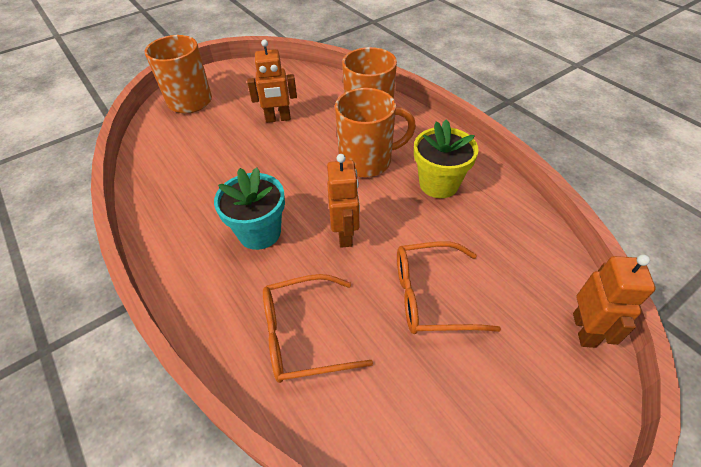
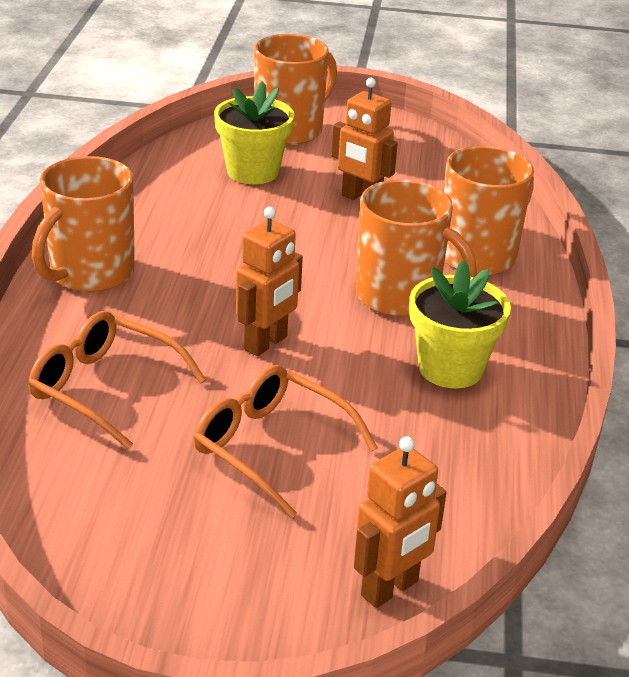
camera: 40 degrees right, 15 degrees down
(193, 264) = (90, 274): none -> orange mug
(202, 136) = (253, 171): none -> yellow flower pot
(259, 232) = (184, 288): turquoise flower pot -> none

